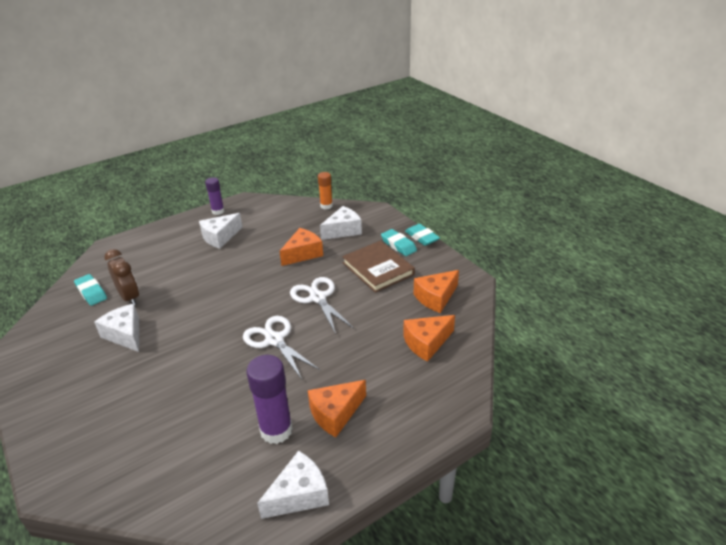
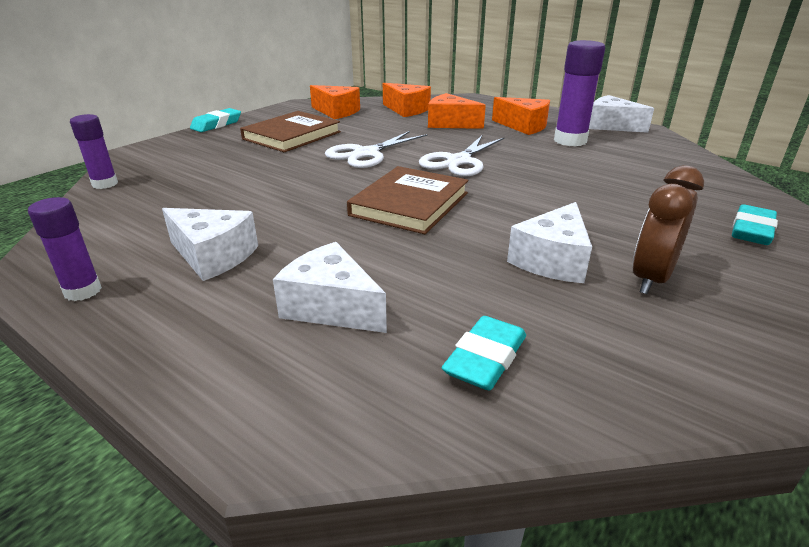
camera: 110 degrees left, 5 degrees down
(129, 297) = (462, 294): brown clock -> brown clock (651, 278)
(224, 301) = (410, 204): none -> brown book
(303, 254) = (265, 177): orange cheese -> orange cheese (450, 123)
(326, 206) = (105, 184): orange glue stick -> purple glue stick
(343, 230) = (195, 162): white cheese -> white cheese (331, 307)
(398, 245) = (236, 132): turquoise eraser -> turquoise eraser (751, 231)

